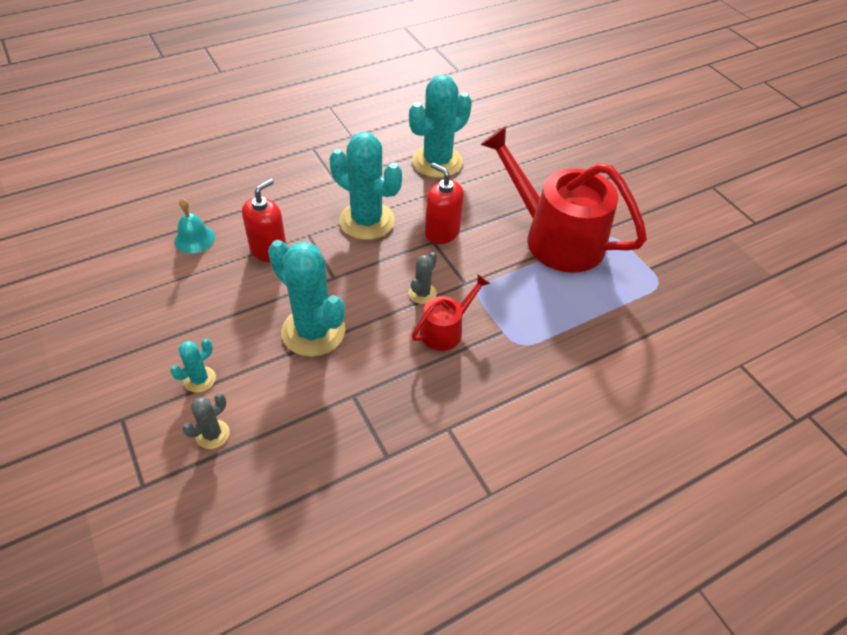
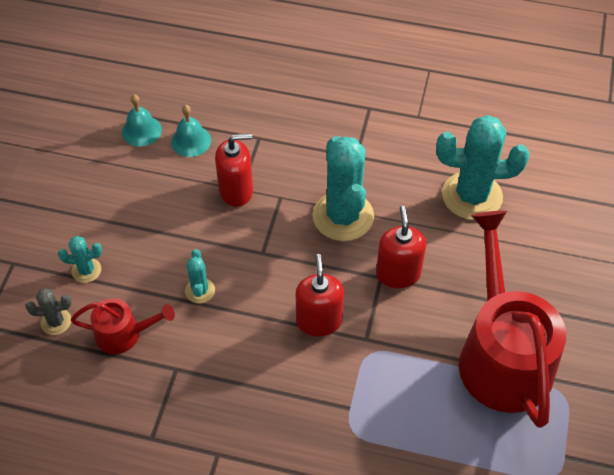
camera: 45 degrees right, 5 degrees up
(142, 255) = (141, 130): none -> turquoise bell
(313, 331) = (200, 290): turquoise cactus -> turquoise cactus, size x0.47
(422, 293) = (319, 321): grey cactus -> red soap dispenser
(445, 330) = (303, 369): red watering can -> red watering can (123, 334)

